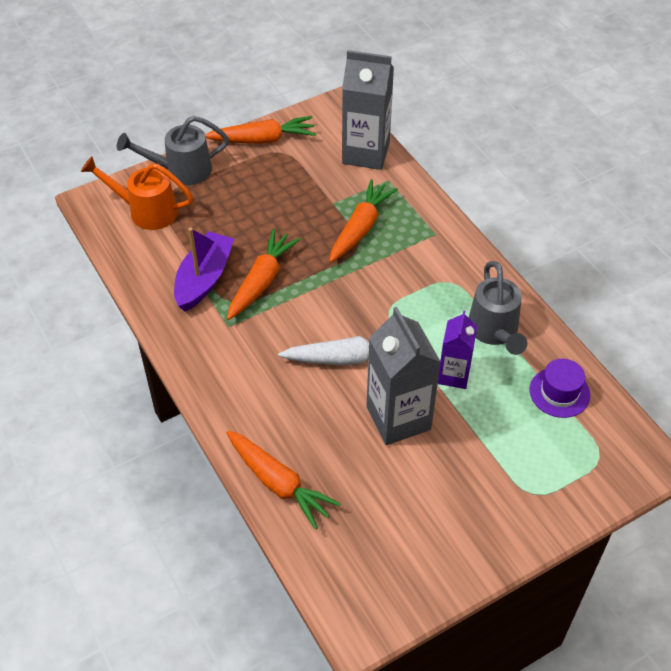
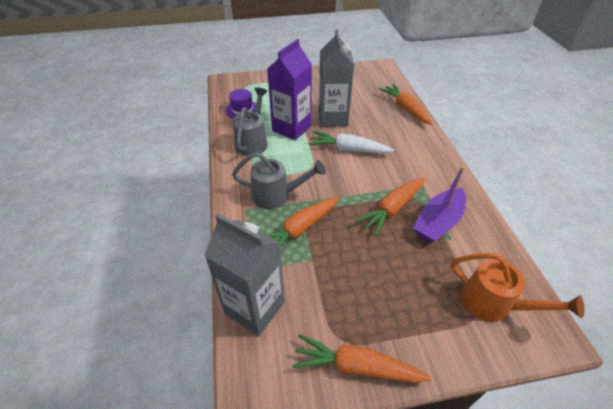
camera: 160 degrees left, 5 degrees down
(181, 170) = (457, 348): grey watering can -> grey watering can (276, 196)
(453, 375) = (291, 128): purple carton -> purple carton, size x1.68

